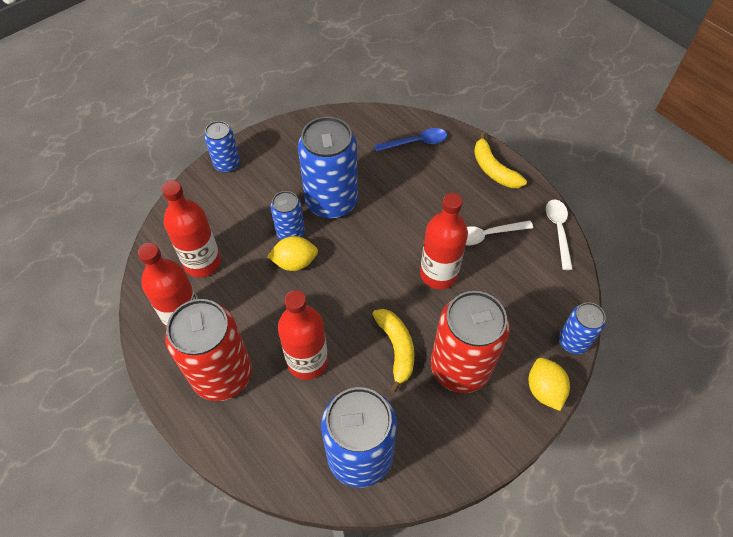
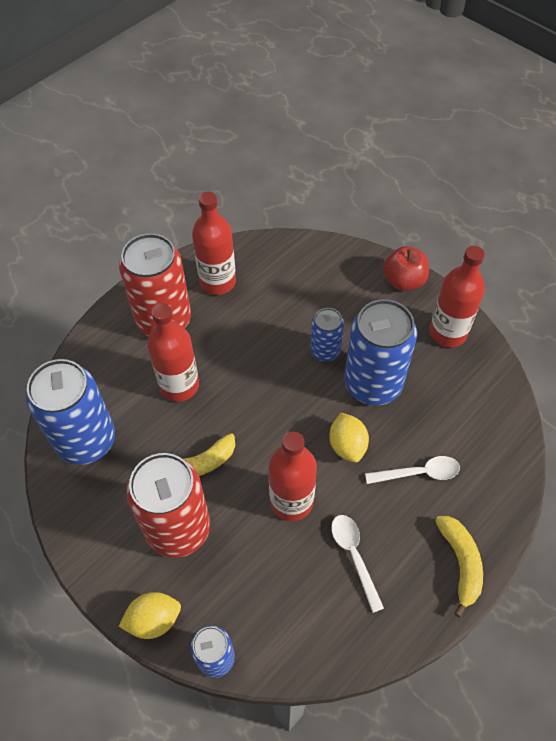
camera: 85 degrees right, 0 degrees up
(202, 262) = (279, 283): red bottle -> red bottle (448, 333)
(227, 164) = (403, 281): blue can -> red apple
(295, 262) = (289, 360): yellow lemon -> yellow lemon (347, 445)
(416, 142) = (482, 466): blue spoon -> none
(493, 169) = (460, 563): yellow banana -> yellow banana turned 120 degrees clockwise
(558, 231) = (375, 648): white spoon -> white spoon (418, 473)

